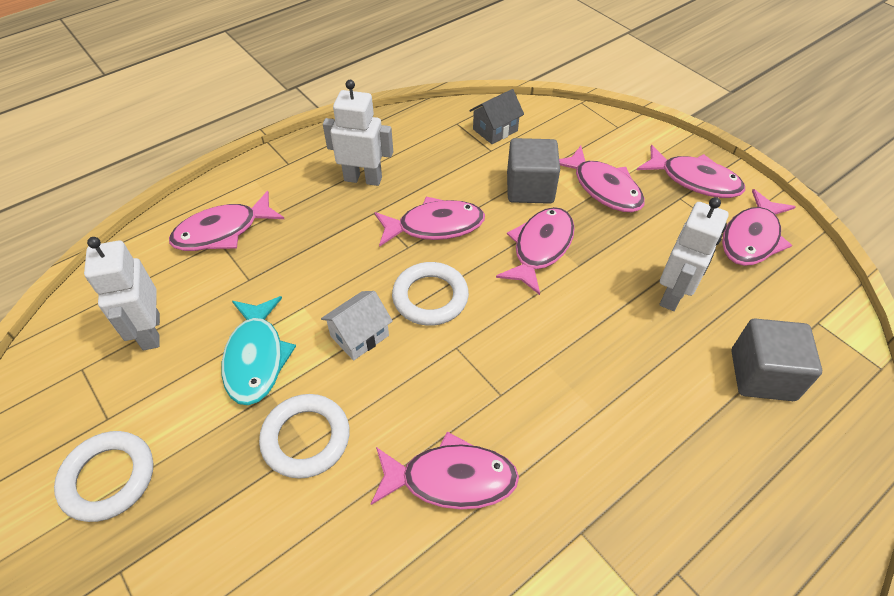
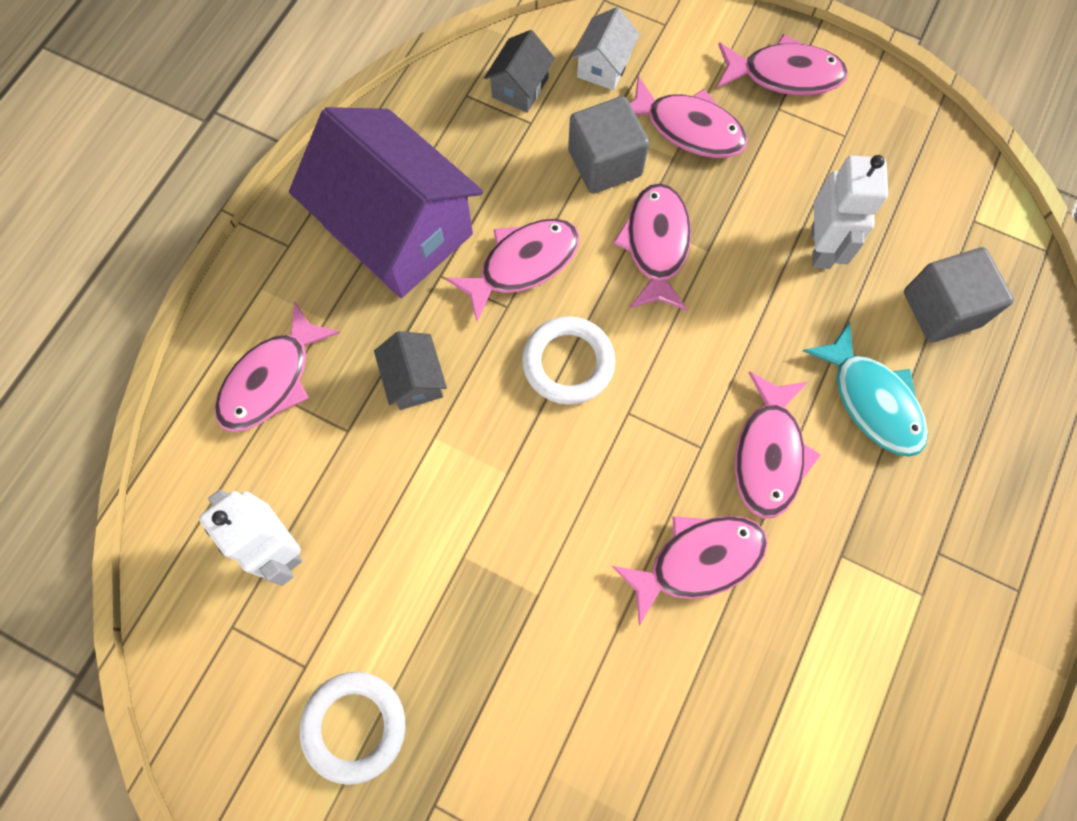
camera: 25 degrees left, 20 degrees up
(256, 358) = (421, 523): turquoise fish -> turquoise fish (872, 400)
(306, 438) = (531, 587): white ring -> none
(314, 266) = (414, 380): none -> grey house
(359, 336) = (518, 445): white house -> white house (603, 66)
(363, 179) = (398, 230): white robot -> purple house
(751, 238) = (874, 135): pink fish -> pink fish (769, 454)

